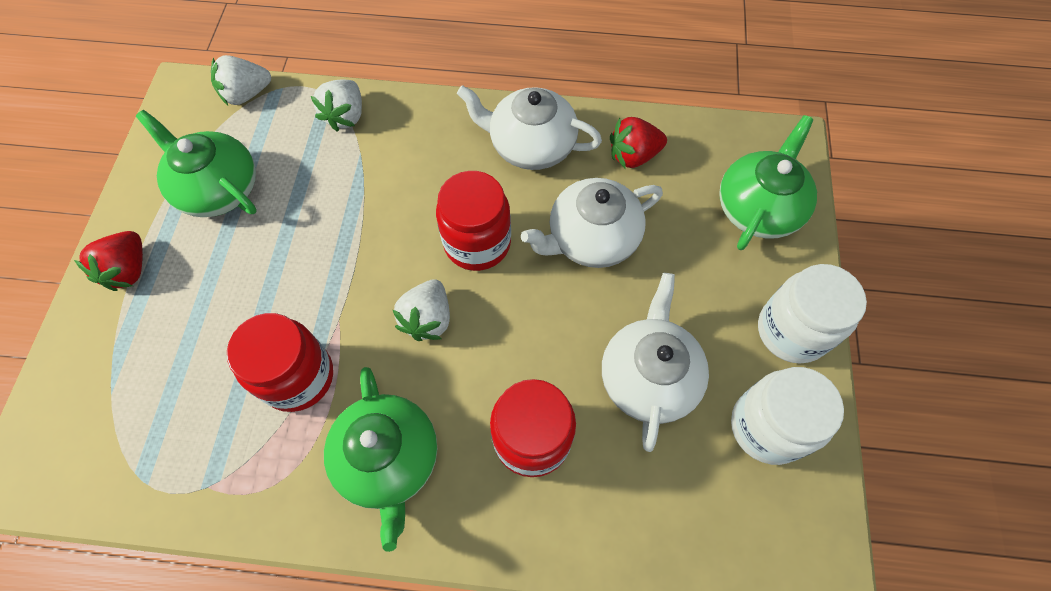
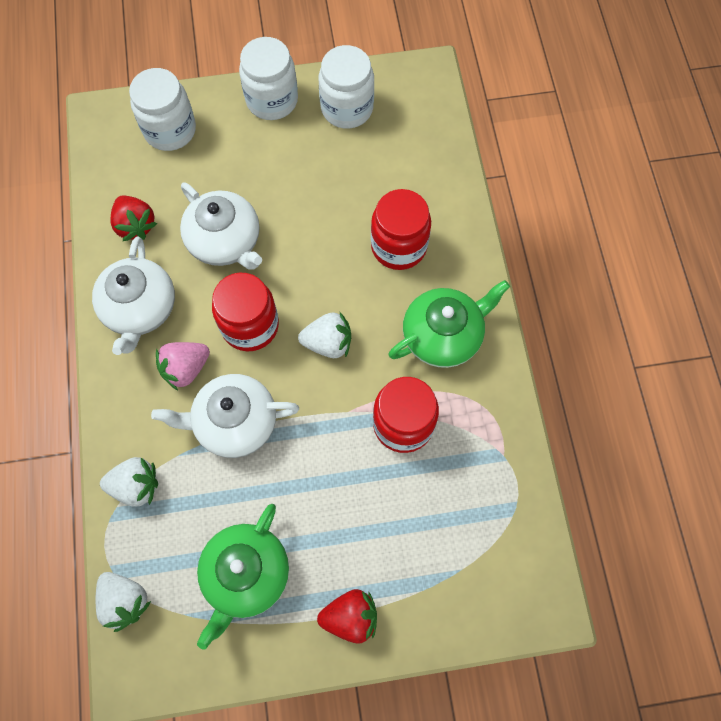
camera: 105 degrees left, 5 degrees up
(449, 174) = (186, 369): none -> pink strawberry
(648, 376) = (332, 182): white teapot -> white teapot (234, 422)
(758, 208) = (170, 130): green teapot -> white jar

